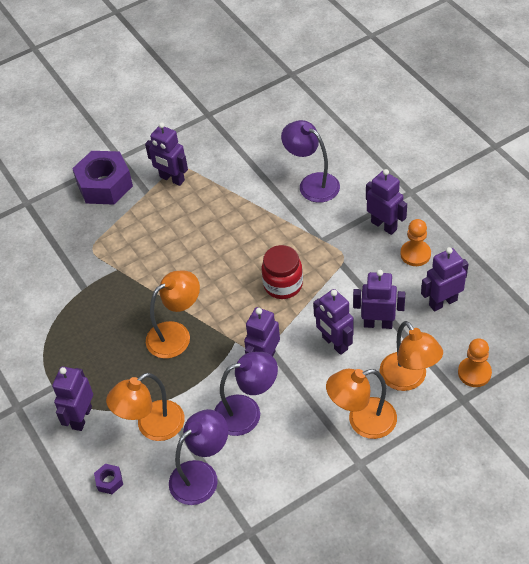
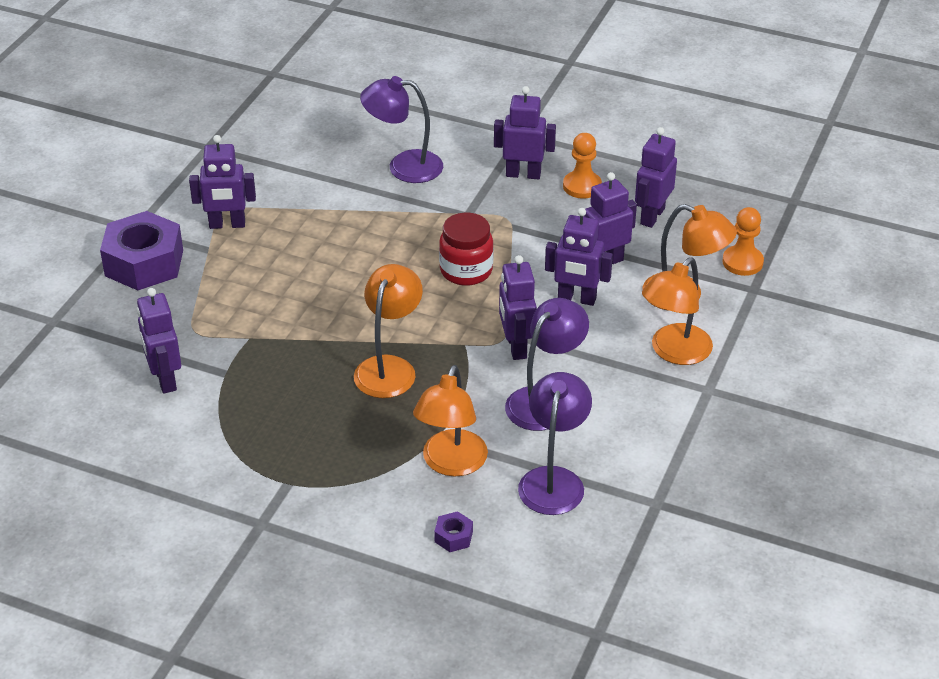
camera: 40 degrees left, 10 degrees down
(81, 417) = (356, 495): purple robot -> purple robot (165, 380)

